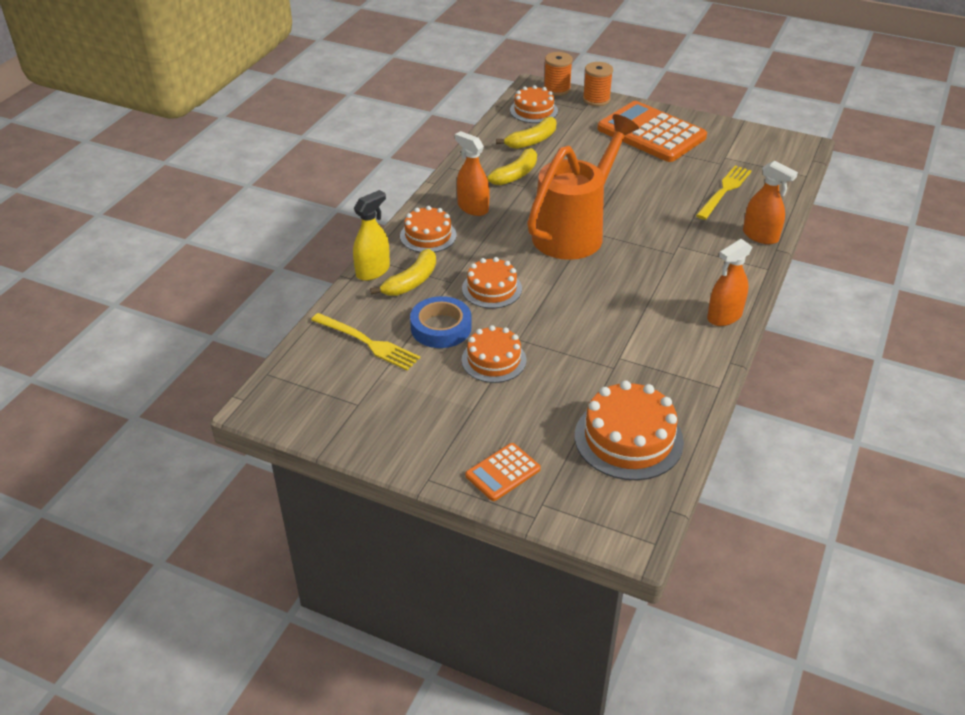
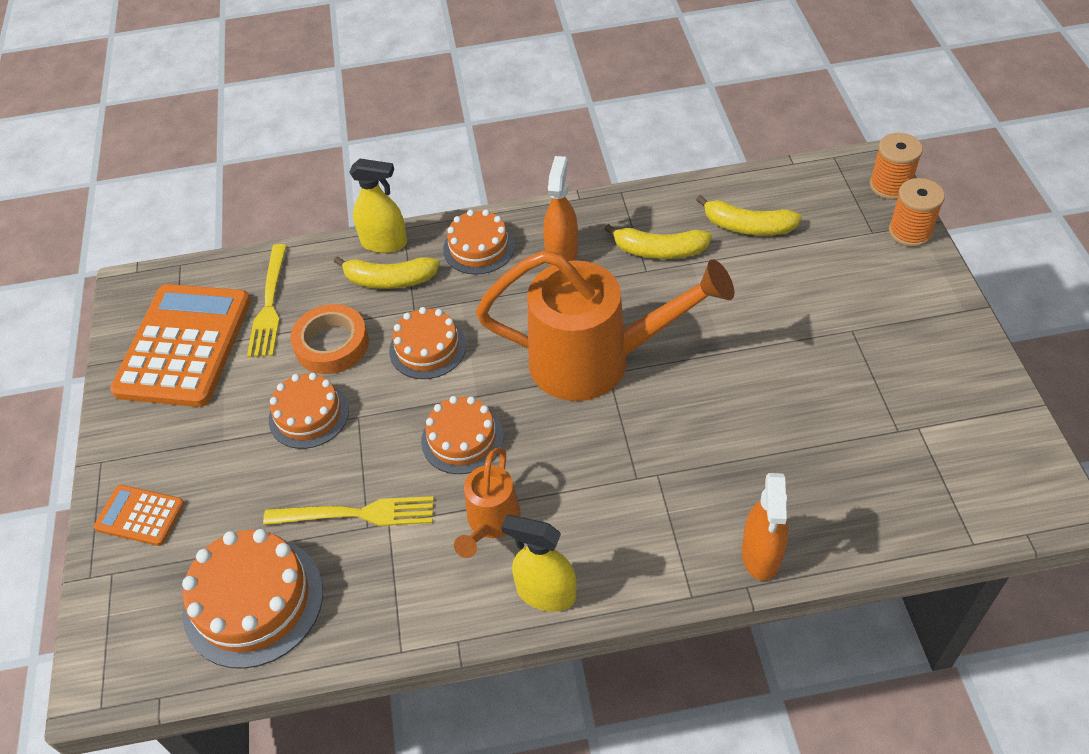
camera: 60 degrees right, 10 degrees up
(441, 327) = (332, 344): blue tape -> orange tape
(533, 110) = (816, 193): orange cake -> orange cake (462, 439)
(651, 133) = (890, 323): orange calculator -> orange calculator (184, 346)
(656, 317) = (491, 522): none -> orange watering can
(724, 191) = (832, 465): yellow fork -> yellow fork (357, 514)
(724, 316) = (546, 593): orange spray bottle -> yellow spray bottle

